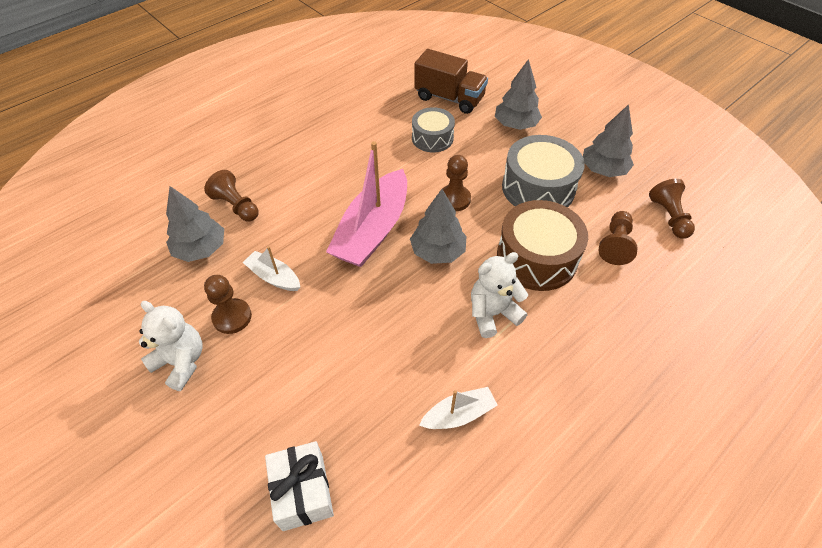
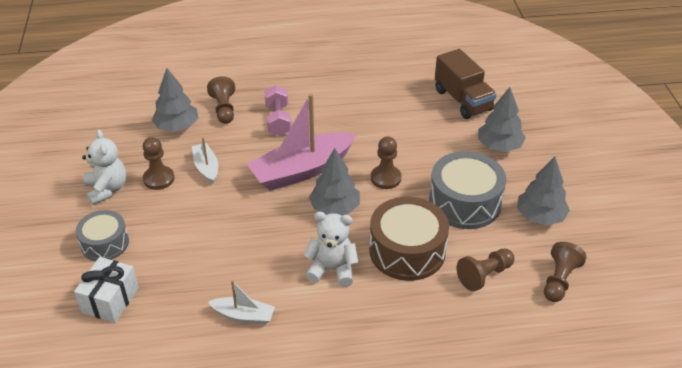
camera: 35 degrees right, 10 degrees down
(303, 191) = (278, 120): none -> pink dumbbell
(432, 138) = (415, 125): grey drum -> grey drum (105, 243)

